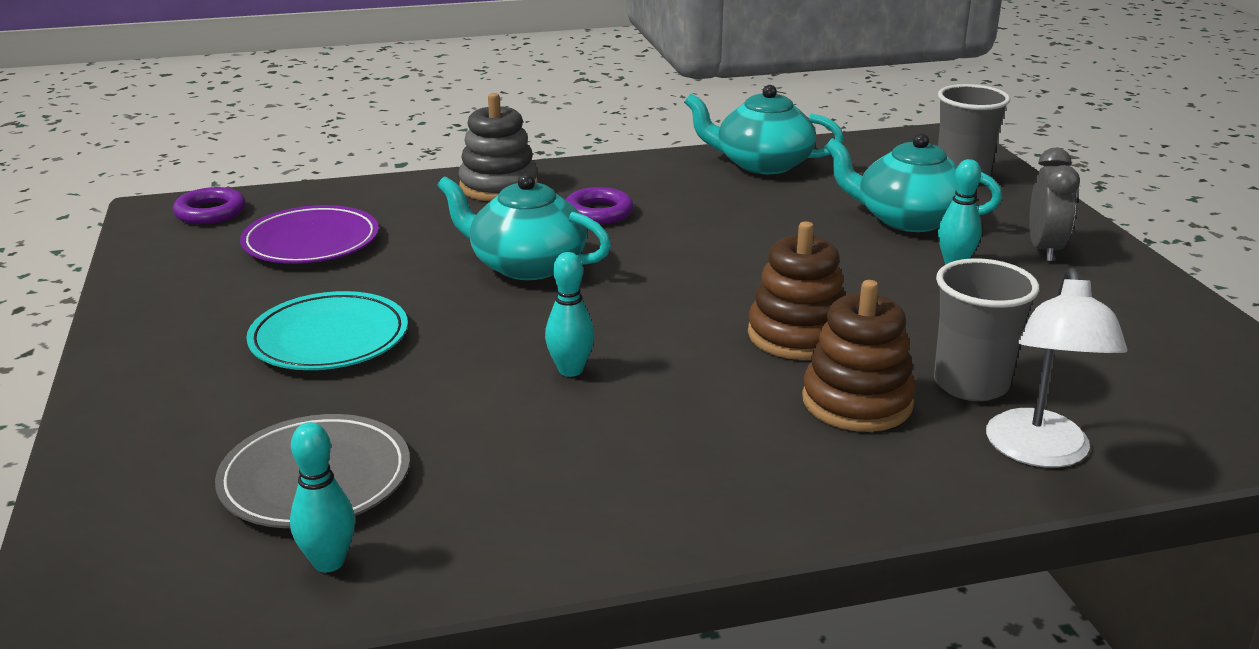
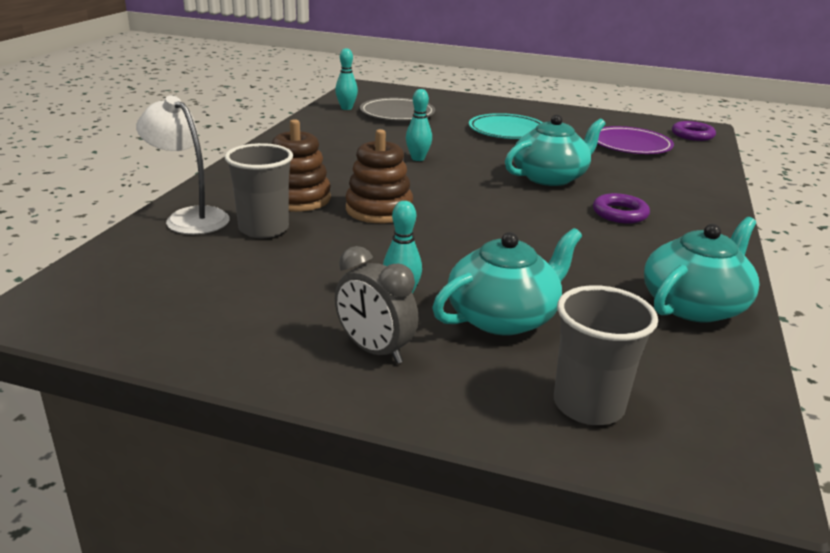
camera: 120 degrees right, 0 degrees up
(498, 186) = (694, 199): grey stacking toy -> none

